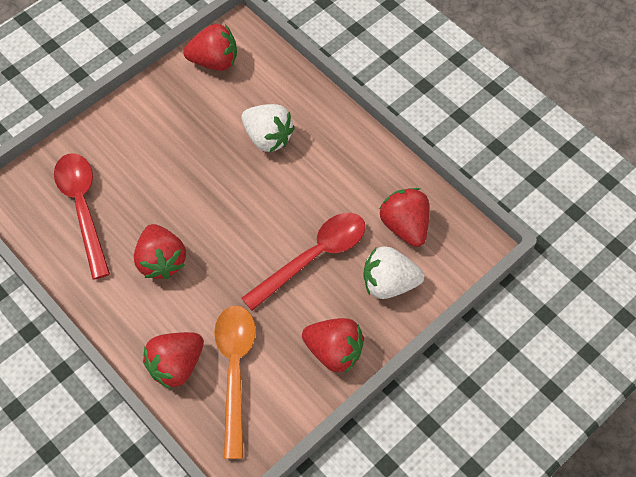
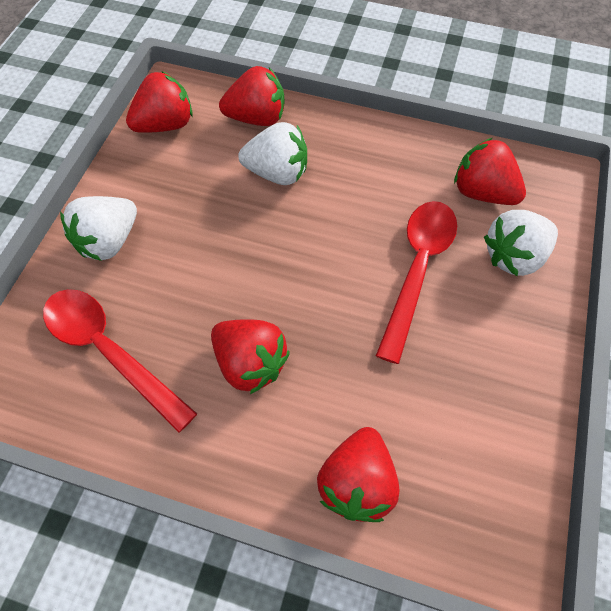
camera: 30 degrees left, 0 degrees up
(125, 133) = (109, 241): none -> white strawberry
(235, 371) = (430, 447): orange spoon -> none
(334, 351) = (518, 359): red strawberry -> red strawberry (257, 118)

